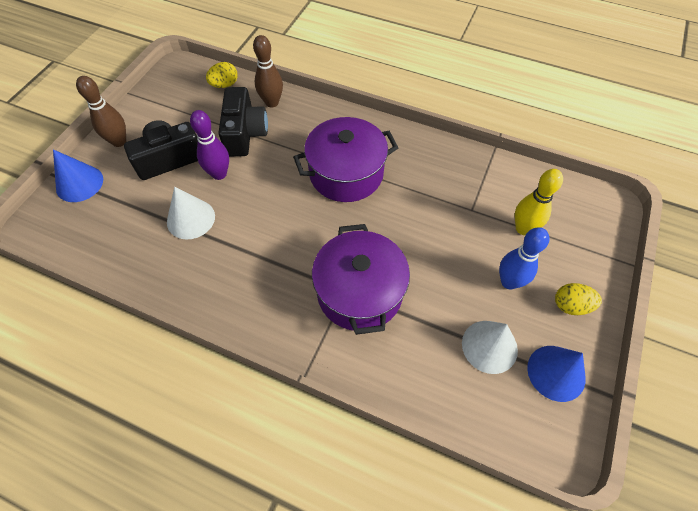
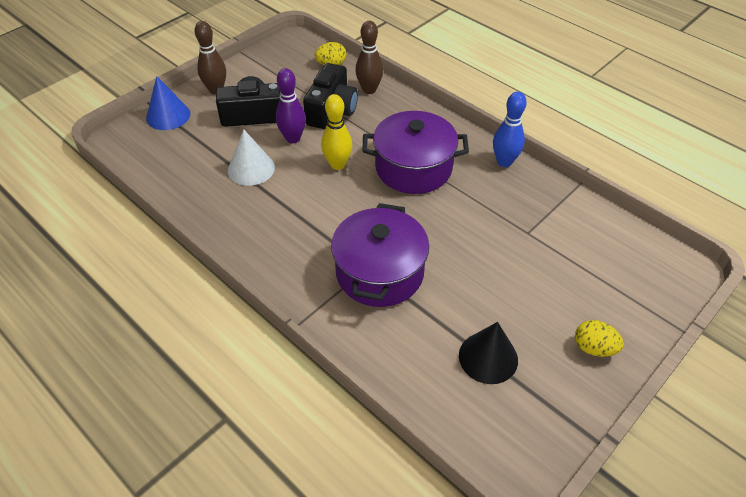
camera: 20 degrees right, 10 degrees down
(489, 346) = (488, 357): white cone -> black cone
(509, 282) = (536, 307): blue bowling pin -> blue bowling pin (504, 162)
(523, 228) = (575, 264): yellow bowling pin -> yellow bowling pin (337, 164)
(556, 373) = (547, 402): blue cone -> none

